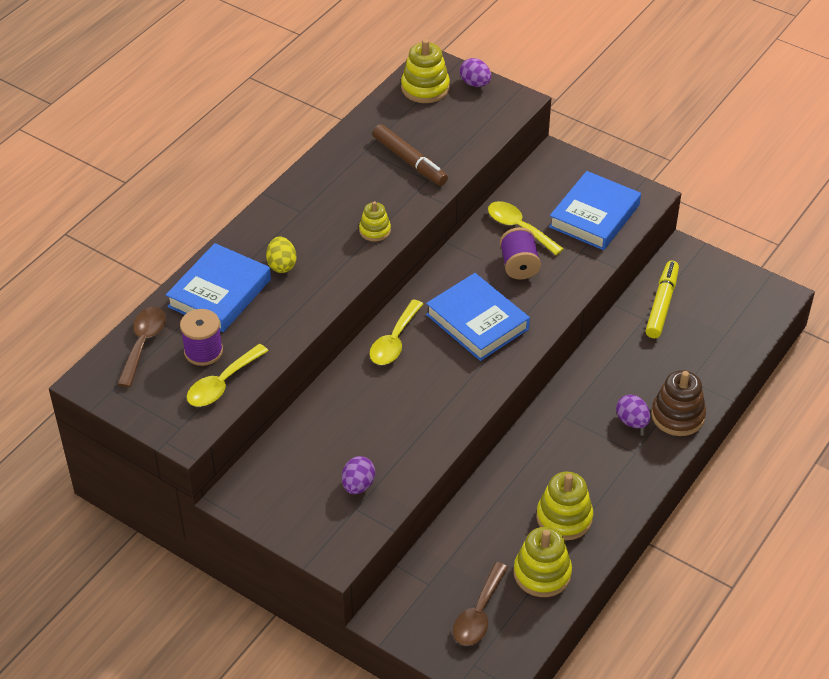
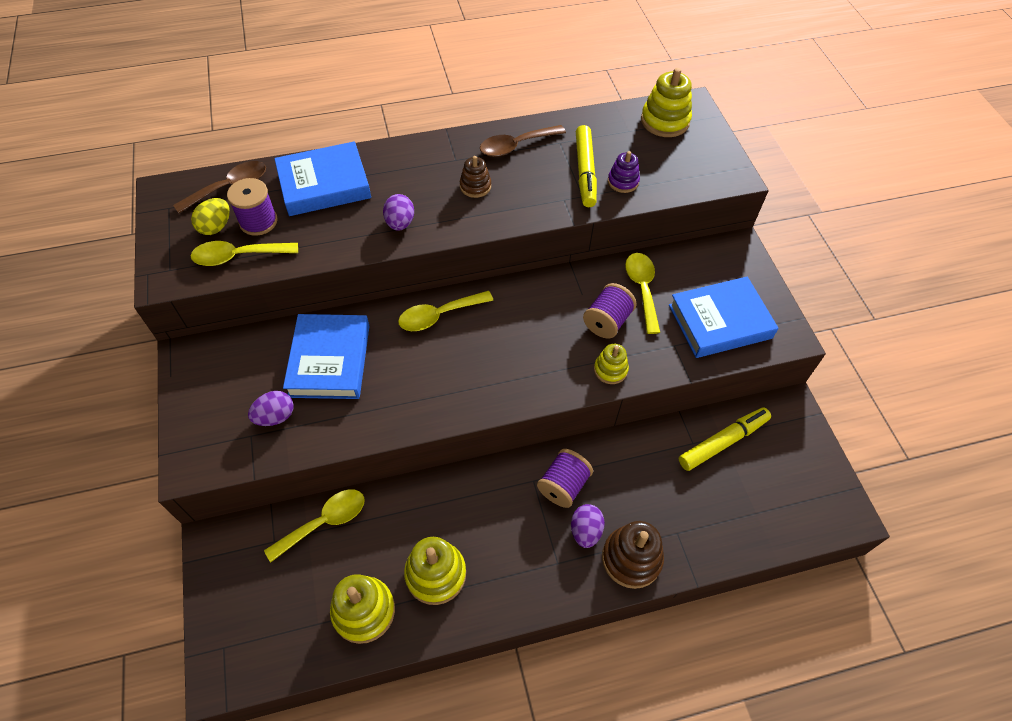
camera: 40 degrees right, 10 degrees up
(281, 265) = (392, 192): yellow egg -> yellow egg (216, 227)
(341, 221) = (475, 186): none -> brown stacking toy
(375, 230) = (492, 210): yellow stacking toy -> yellow stacking toy (610, 370)
(409, 161) = (585, 171): brown marker -> yellow marker
(445, 152) = (623, 182): none -> purple stacking toy
(450, 547) = (324, 522): none -> yellow spoon
(475, 83) = (711, 141): purple egg -> purple egg (400, 223)
(477, 322) = (520, 346): blue book -> blue book (329, 360)
(479, 613) = (279, 602): brown spoon -> brown spoon (516, 146)
(587, 405) = (563, 485): none -> purple spool

